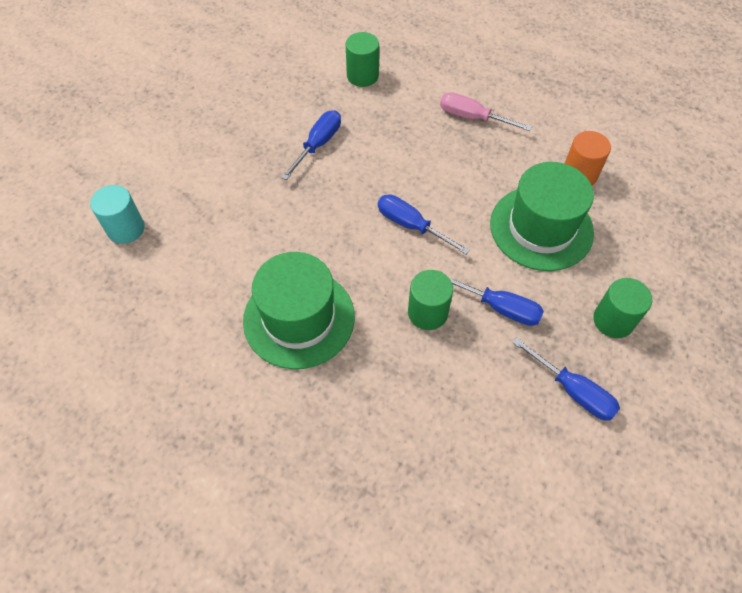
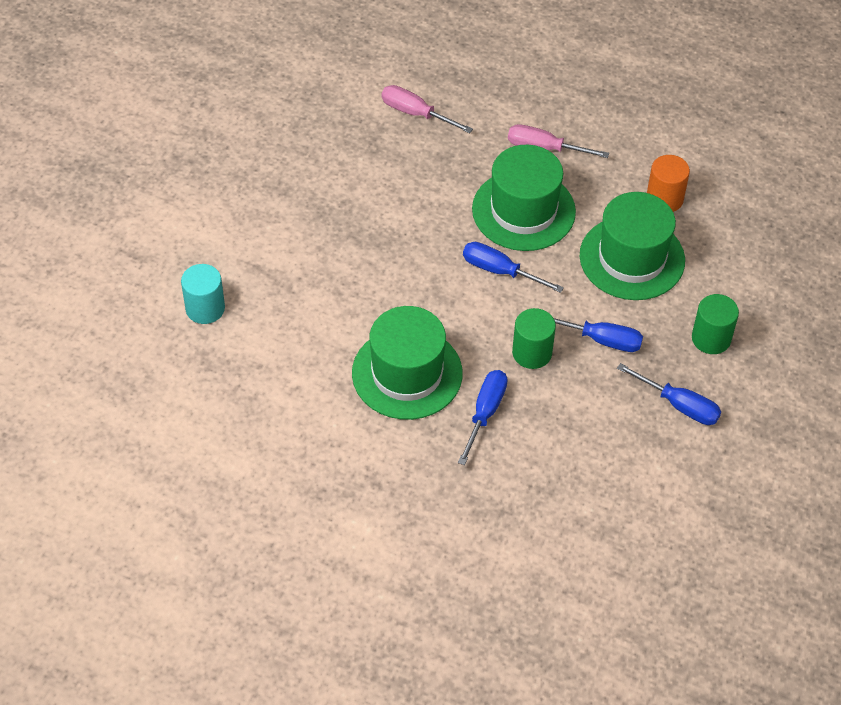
camera: 10 degrees left, 5 degrees down
(318, 144) = (384, 196): blue screwdriver -> blue screwdriver (485, 412)
(362, 76) = (415, 113): green cylinder -> pink screwdriver
(444, 171) = (523, 210): none -> green hat

